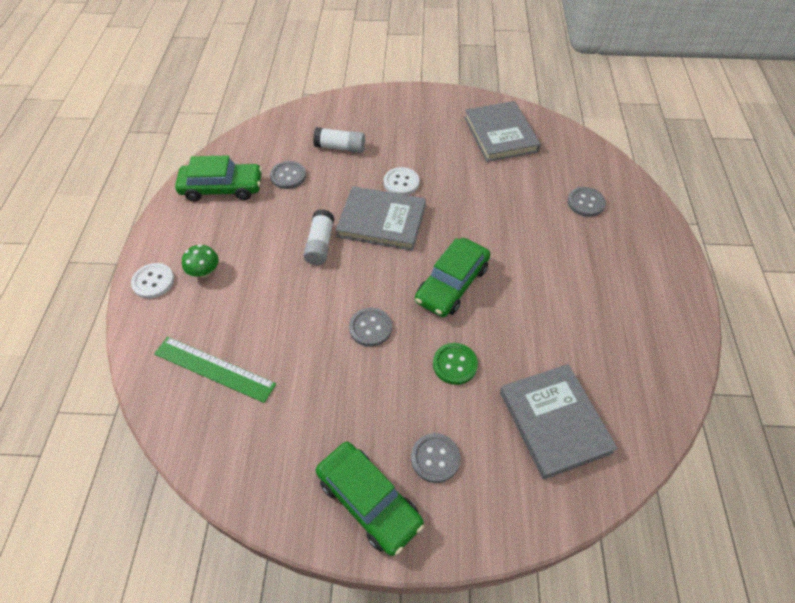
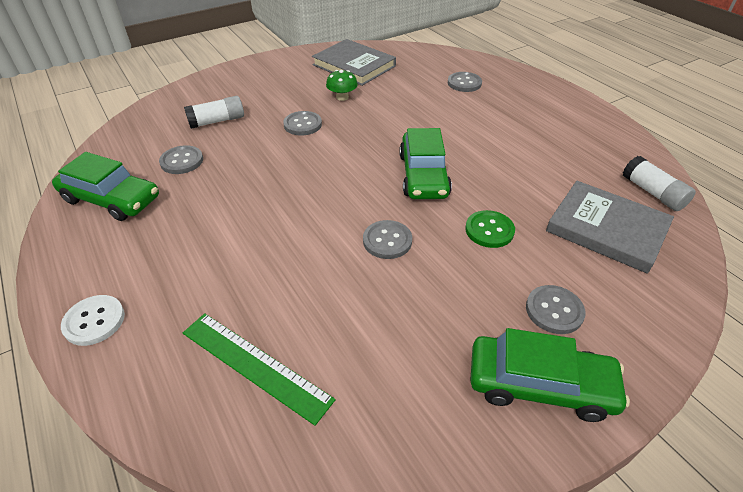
camera: 35 degrees left, 10 degrees down
(204, 271) = (156, 280): green mushroom -> green mushroom (342, 97)
(214, 368) = (255, 365): green ruler -> green ruler turned 45 degrees clockwise
(222, 188) = (111, 199): green car -> green car turned 60 degrees clockwise
(320, 244) = (270, 199): white glue stick -> white glue stick (652, 193)
(382, 221) = (313, 158): grey book -> none
(401, 182) = (302, 124): white button -> grey button

